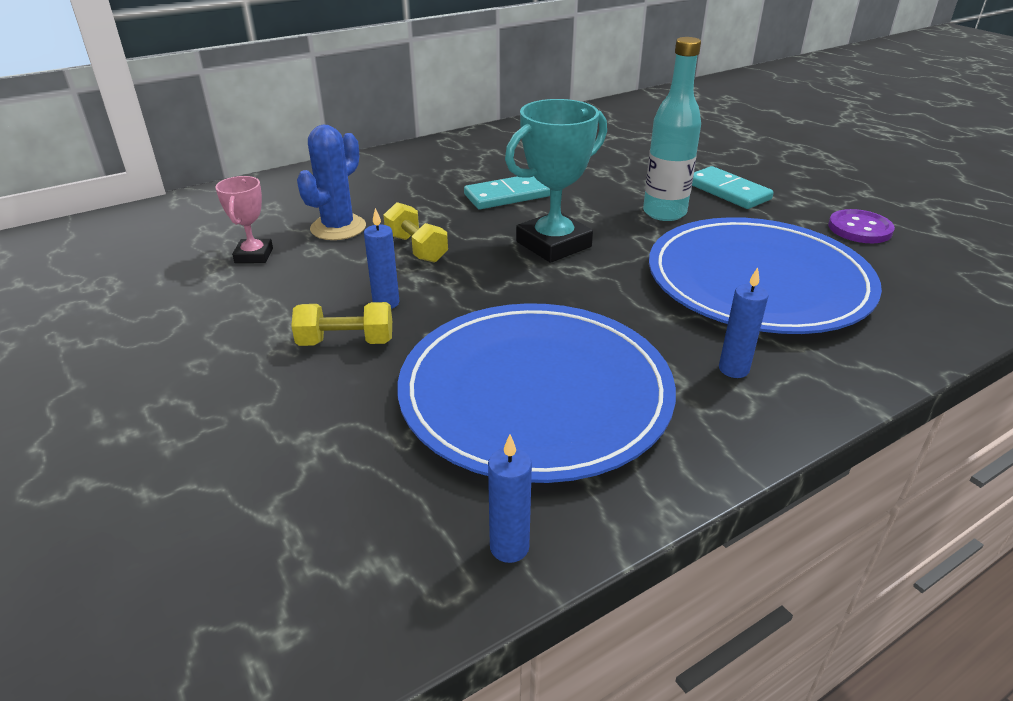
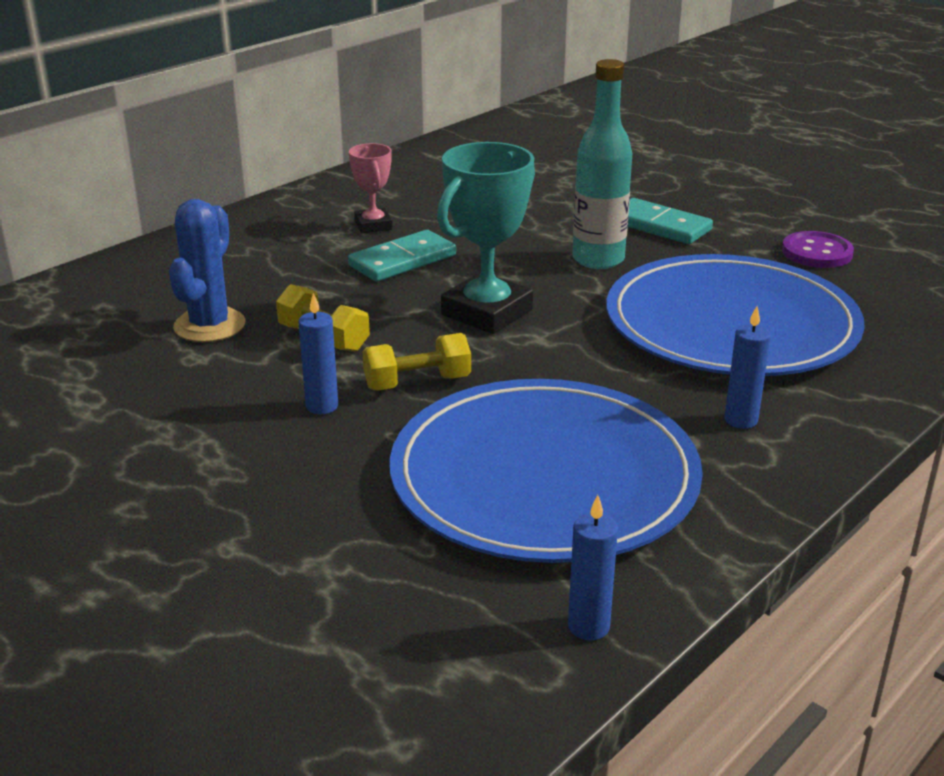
camera: 15 degrees left, 5 degrees down
(254, 255) = (119, 373): pink trophy -> pink trophy (373, 225)
(346, 342) = (298, 456): yellow dumbbell -> yellow dumbbell (417, 383)

